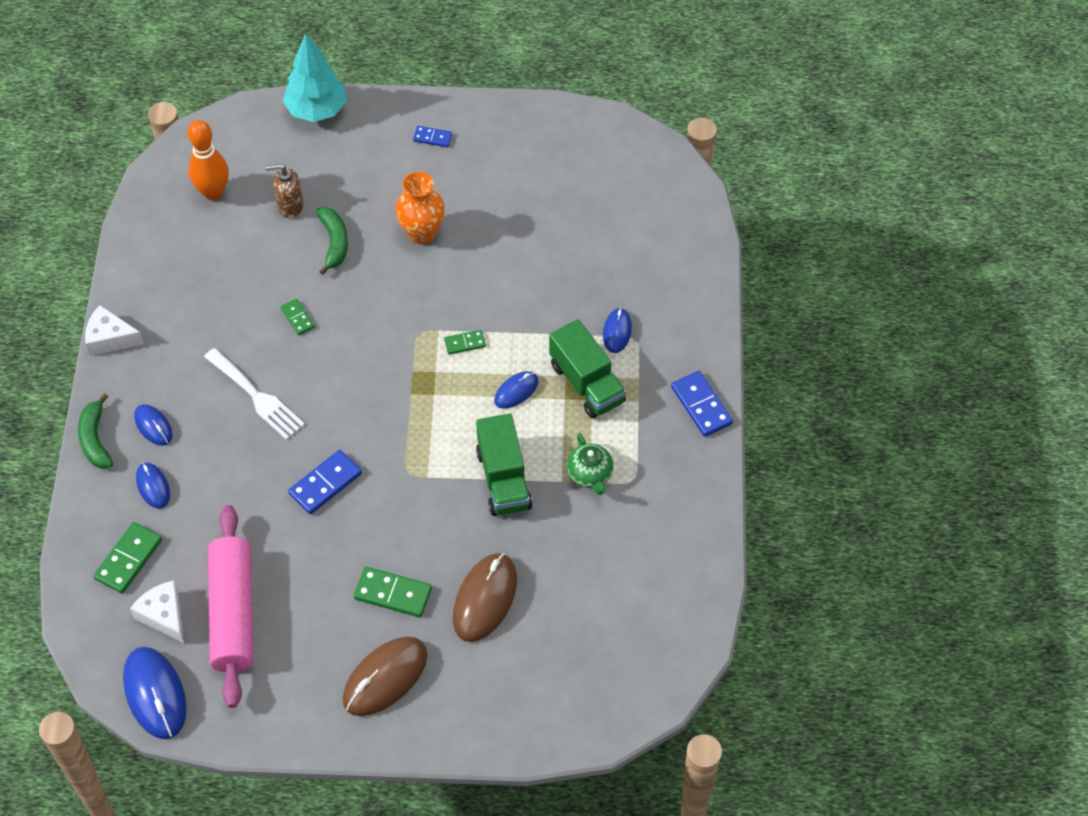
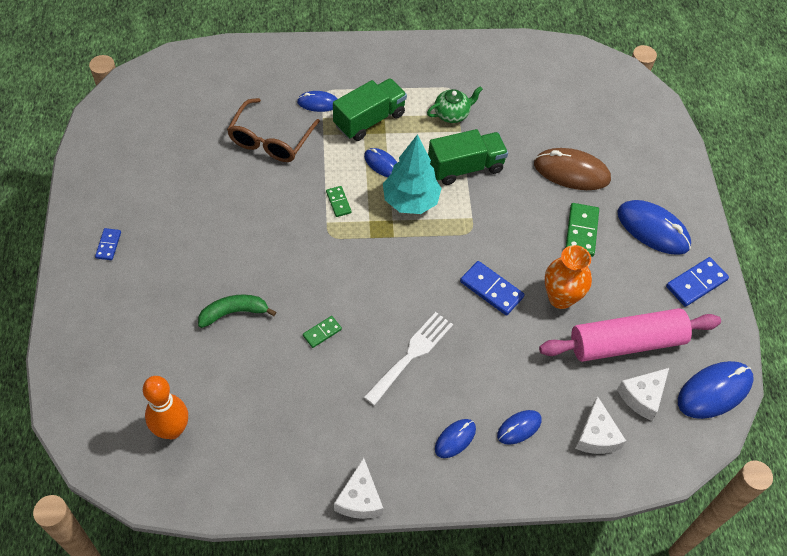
camera: 100 degrees left, 0 degrees up
(95, 439) = (477, 490): green banana -> none
(128, 559) = (596, 435): green domino -> white cheese
(290, 206) = (190, 356): brown soap dispenser -> none
(317, 110) = (66, 347): turquoise tree -> turquoise tree (410, 201)
(385, 677) = (653, 229): brown mouse -> blue mouse
(422, 233) = (221, 243): orange vase -> orange vase (560, 298)
(562, 281) = (270, 140): none -> brown glasses
(701, 405) = (381, 52): blue domino -> blue domino (696, 283)

